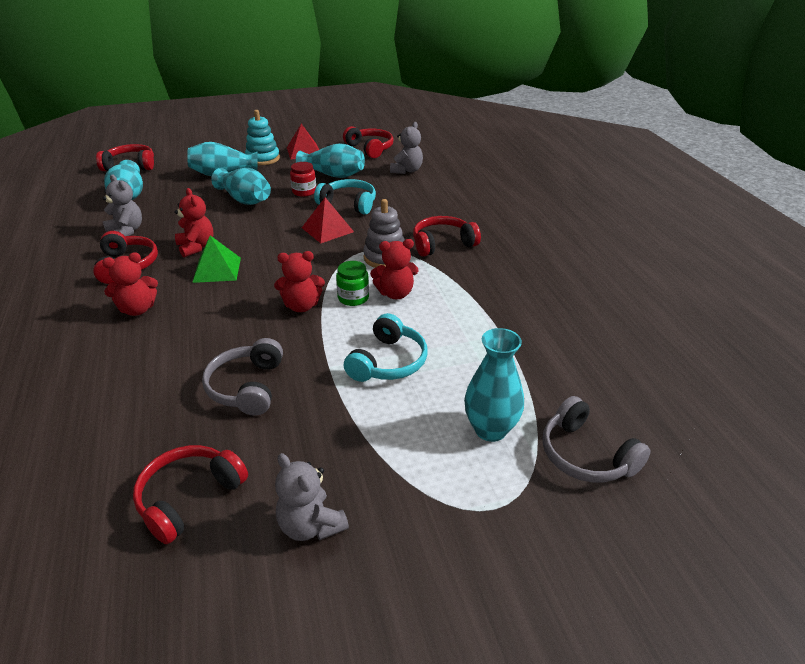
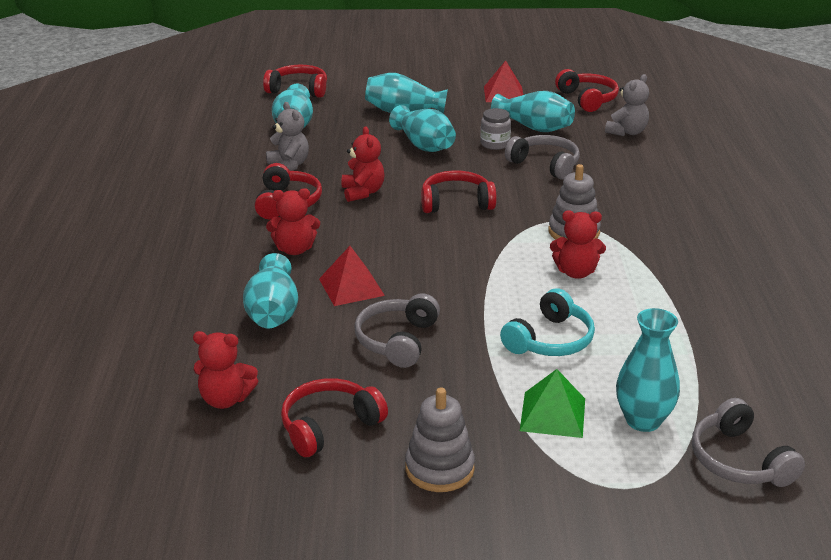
camera: 15 degrees right, 5 degrees down
(120, 378) = (273, 312): none -> turquoise vase
(217, 269) = (382, 220): green pyramid -> green pyramid (552, 414)
(263, 158) = (452, 97): turquoise stacking toy -> none
(301, 306) = (468, 270): red teddy bear -> red teddy bear (225, 399)
(304, 192) = (495, 144): red jar -> grey jar
(311, 525) = (439, 468): grey teddy bear -> grey stacking toy
(327, 229) = (513, 192): red pyramid -> red pyramid (351, 287)
(349, 204) = (545, 165): turquoise headphones -> grey headphones
(353, 298) = (527, 270): green jar -> none
(442, 244) = (646, 225): red headphones -> red headphones (456, 203)

